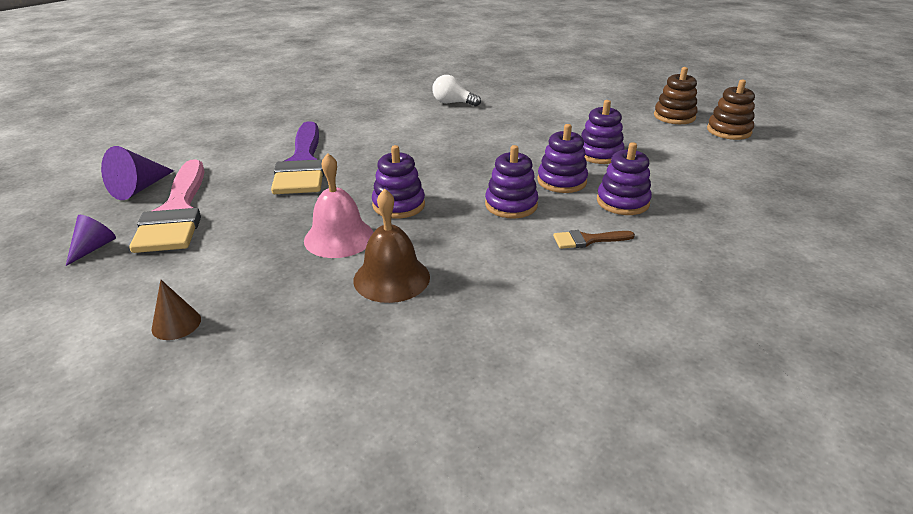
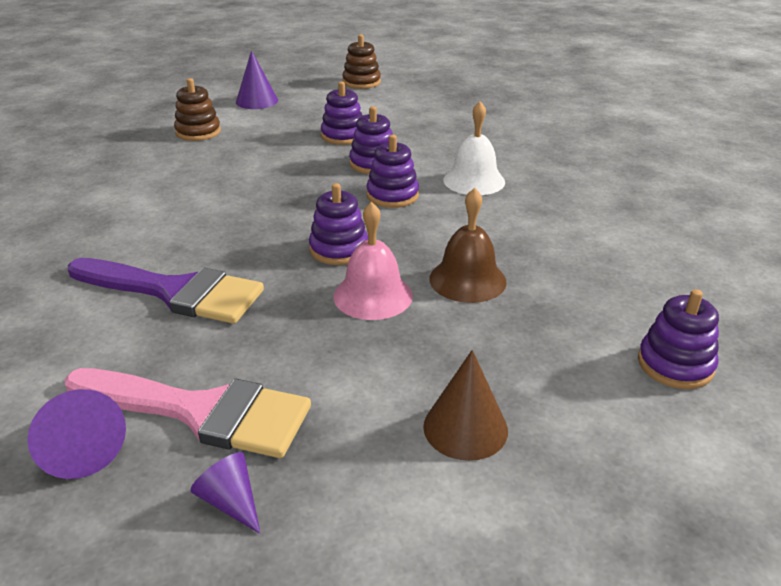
camera: 65 degrees left, 0 degrees up
(176, 324) = (465, 428): brown cone -> brown cone, size x1.53
(453, 103) = (140, 169): white light bulb -> none
(588, 240) = (474, 180): brown brush -> white bell
(615, 103) = (257, 101): none -> purple cone
(622, 202) = (430, 151): purple stacking toy -> purple stacking toy (675, 365)
(674, 116) = (313, 90): brown stacking toy -> brown stacking toy (198, 132)

